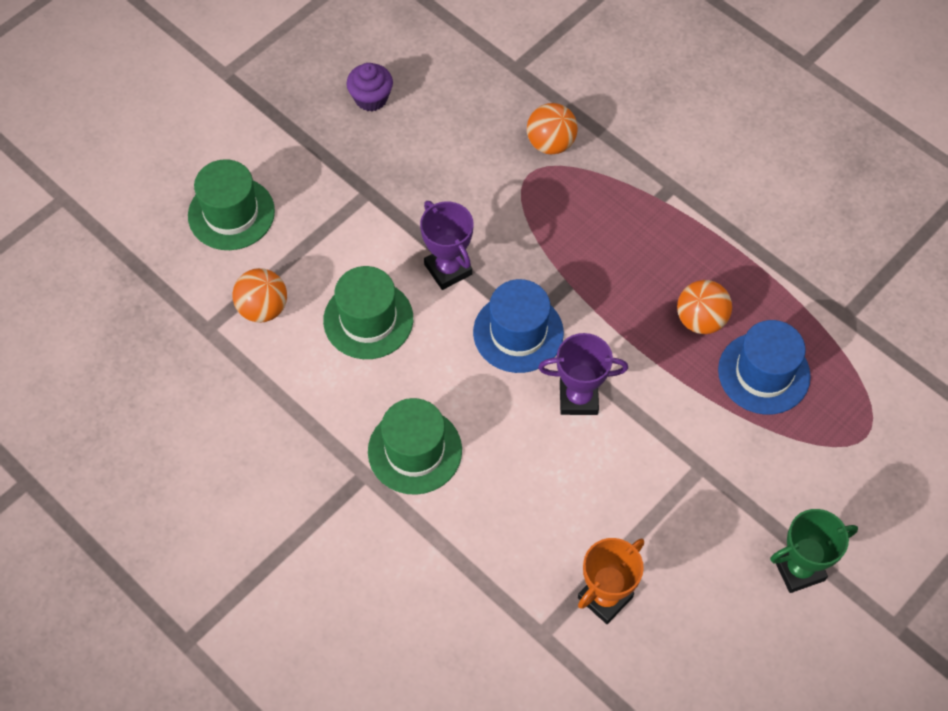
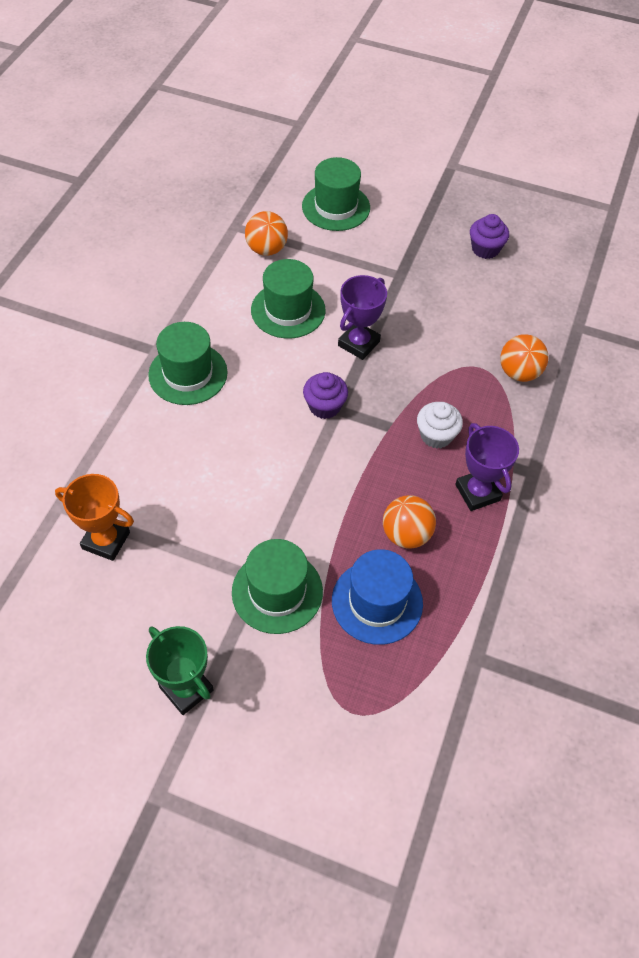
camera: 65 degrees right, 5 degrees down
(518, 333) = (324, 406): blue hat -> purple cupcake
(578, 398) = (283, 466): purple trophy -> purple trophy (477, 492)
(597, 247) = (436, 435): none -> white cupcake
(723, 455) = (277, 591): none -> green hat

